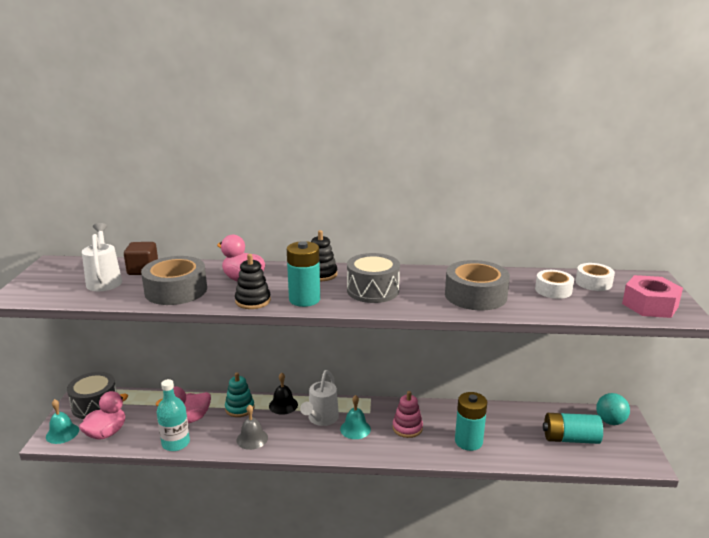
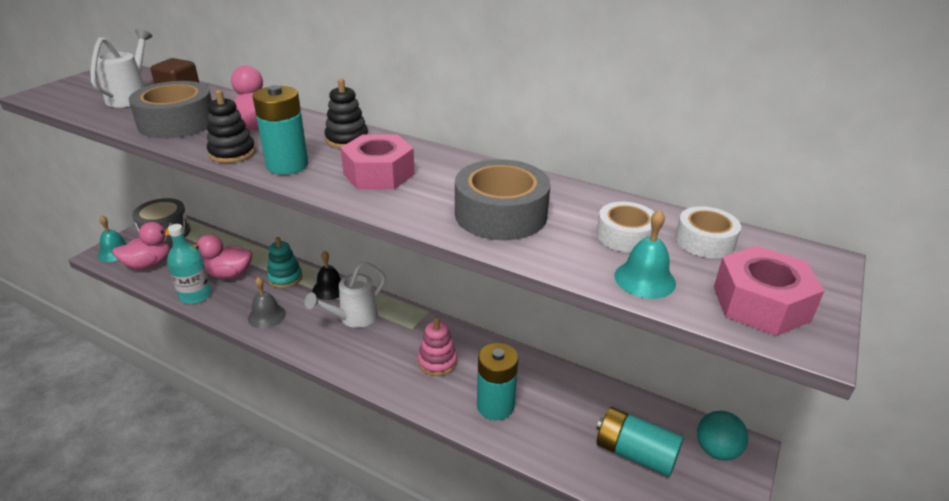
camera: 25 degrees right, 10 degrees up
(355, 429) = (379, 342): turquoise bell -> turquoise bell (644, 279)
(373, 290) = (378, 174): grey drum -> pink nut

